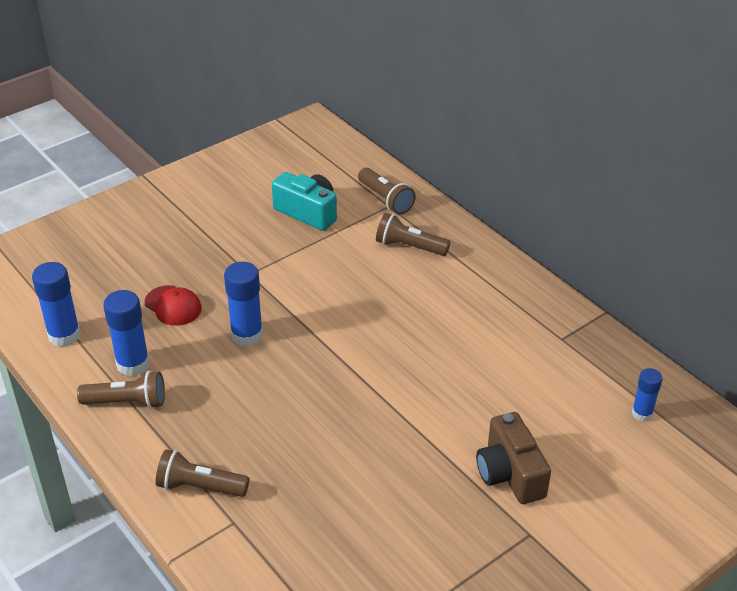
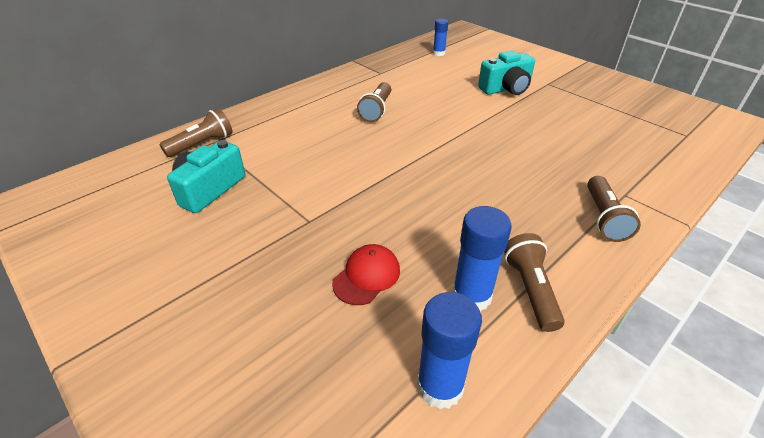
camera: 95 degrees left, 0 degrees up
(247, 335) = (404, 212): blue glue stick -> none
(409, 247) = (276, 129): brown flashlight -> brown flashlight (376, 110)
(510, 473) = (506, 89): brown camera -> turquoise camera

